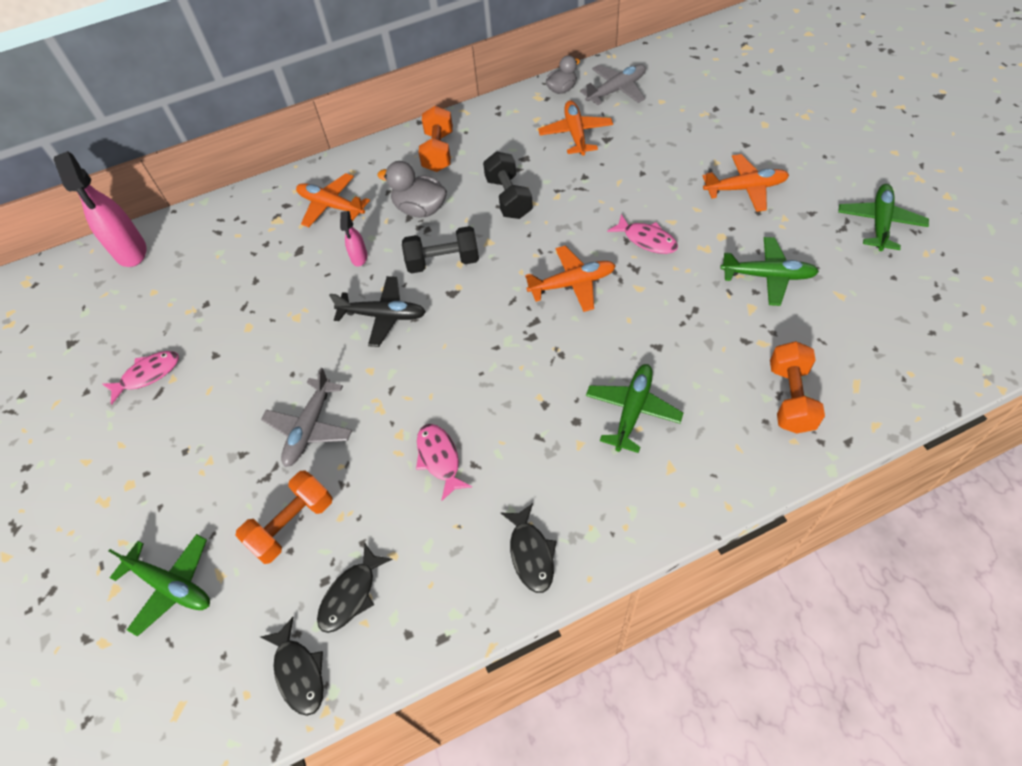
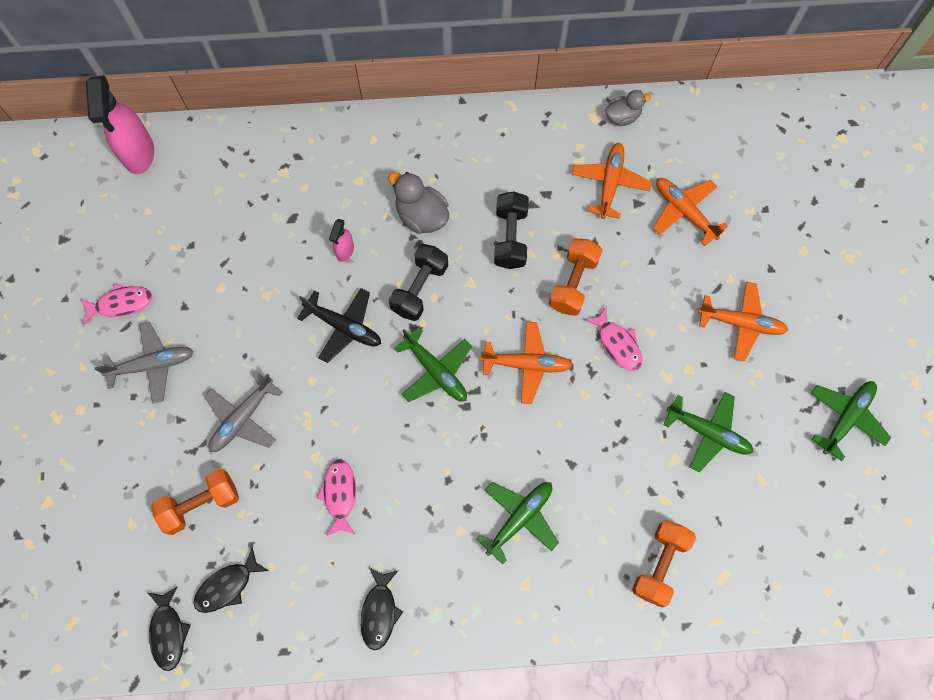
camera: 15 degrees right, 15 degrees up
(171, 585) = (92, 518): green plane -> green plane (436, 371)
(331, 206) = (339, 176): orange plane -> orange plane (684, 212)
(438, 152) = (465, 149): orange dumbbell -> orange dumbbell (573, 283)
(443, 262) = (419, 288): black dumbbell -> black dumbbell turned 75 degrees counterclockwise
(616, 90) = (677, 141): grey plane -> grey plane (152, 365)

